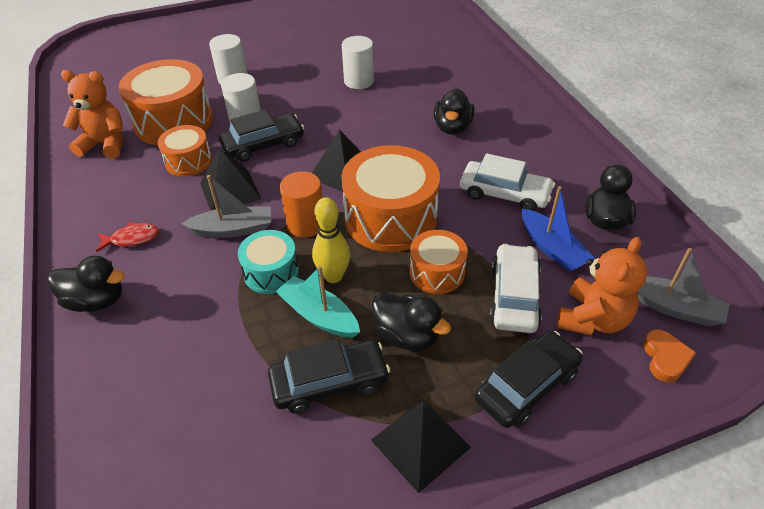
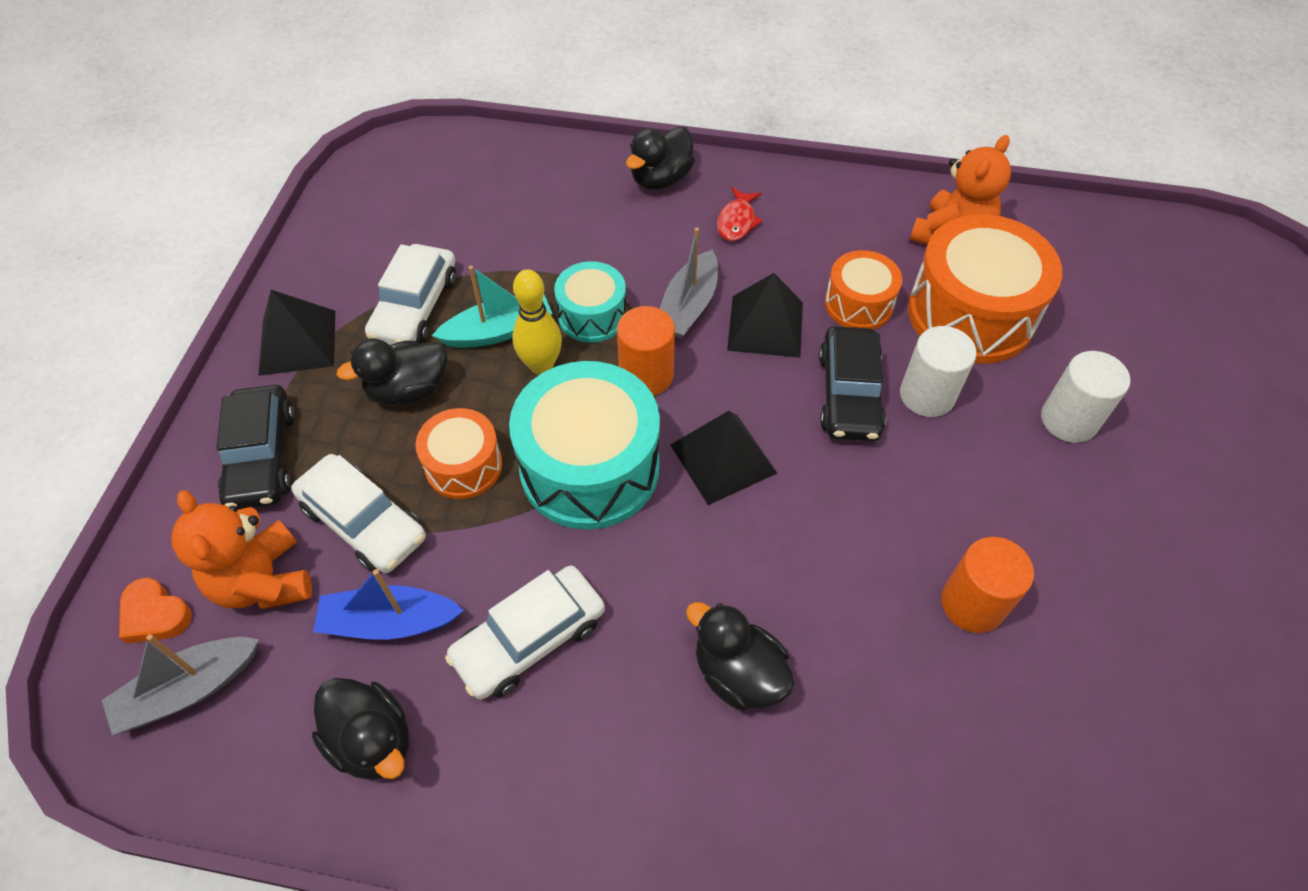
camera: 120 degrees right, 10 degrees up
(329, 382) = (415, 307): black car -> white car
(359, 81) = (972, 604): white cylinder -> orange cylinder
(390, 218) = (589, 467): orange drum -> turquoise drum

